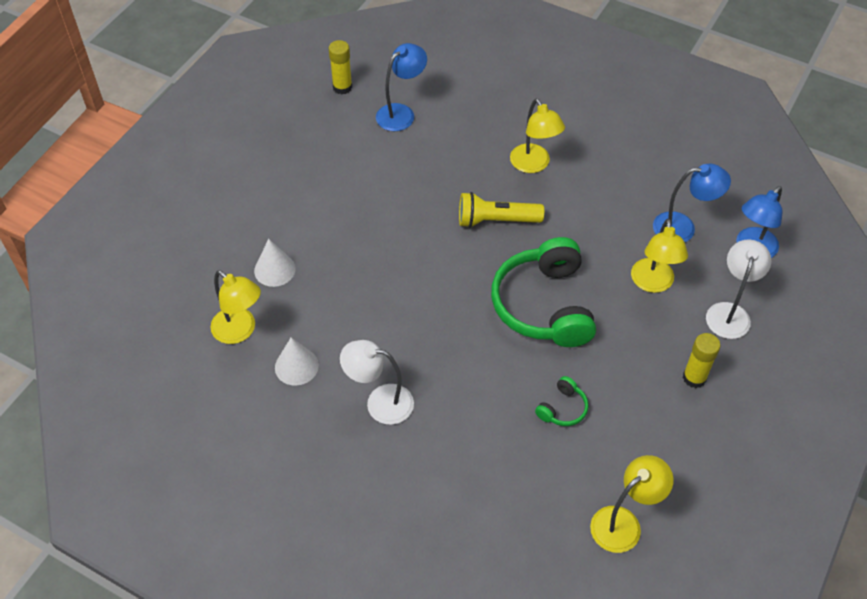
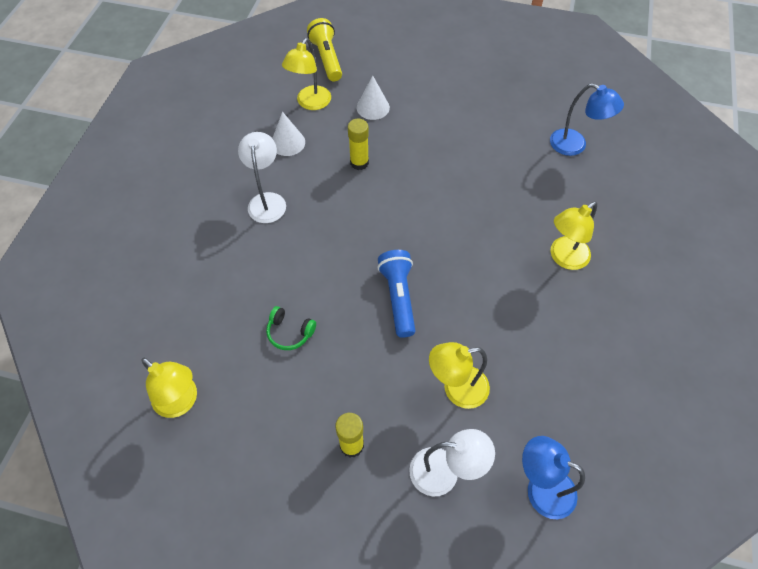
camera: 75 degrees right, 5 degrees up
(342, 87) = (583, 100): yellow glue stick -> yellow glue stick (359, 163)
(496, 221) = (481, 241): yellow flashlight -> yellow flashlight (326, 58)
(543, 305) = (398, 297): green headphones -> blue flashlight
(683, 227) = (542, 409): blue lamp -> none

